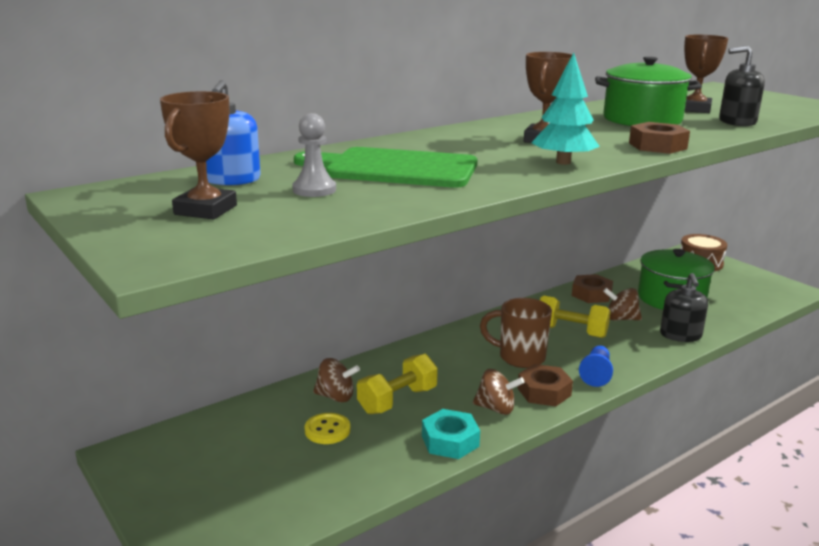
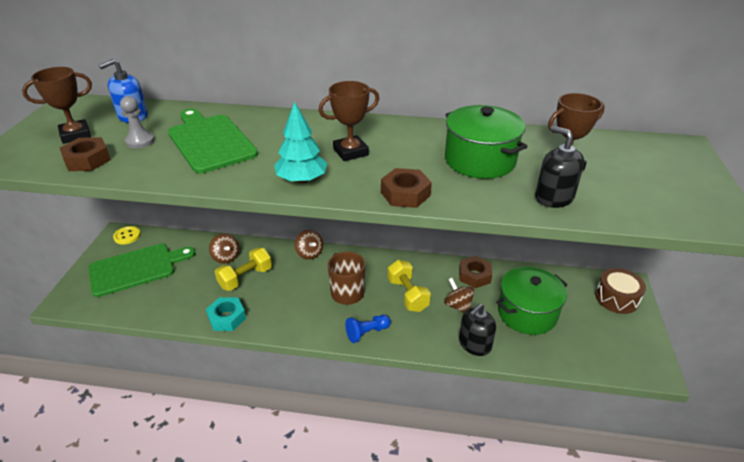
camera: 45 degrees right, 15 degrees up
(236, 468) = (136, 269): none -> green cutting board
(327, 430) = (193, 274): yellow button -> yellow button (127, 236)
(397, 400) = (245, 278): yellow dumbbell -> yellow dumbbell turned 45 degrees counterclockwise
(496, 408) = (277, 315): brown spinning top -> brown spinning top (309, 253)
(544, 392) = (318, 323): brown nut -> brown nut (87, 160)

